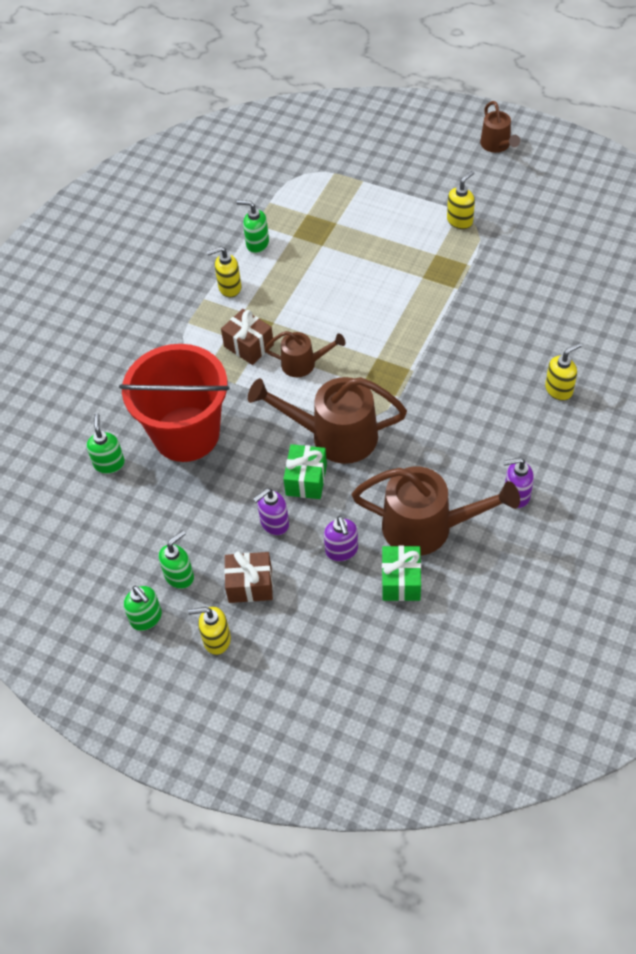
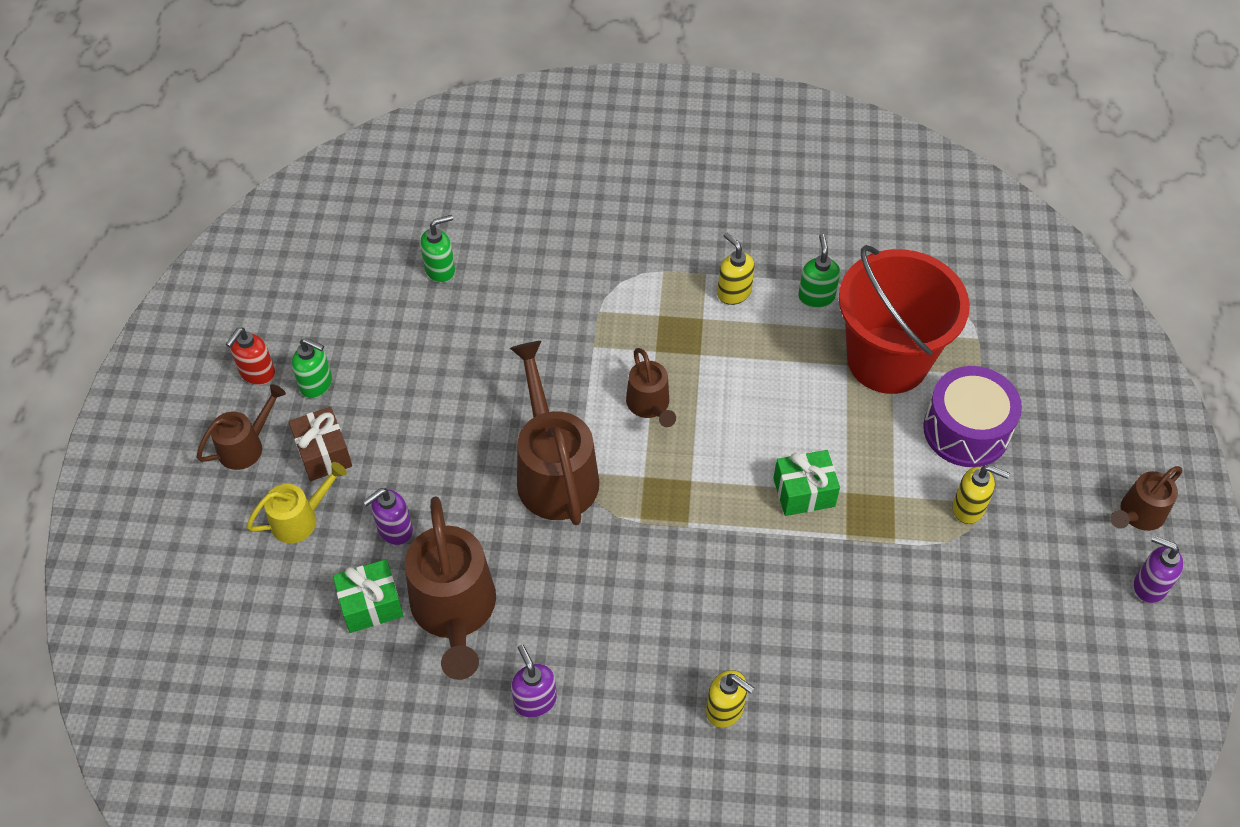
camera: 65 degrees right, 0 degrees up
(146, 618) = (257, 373): green soap dispenser -> red soap dispenser
(186, 434) = (504, 325): red bucket -> red bucket (887, 360)
(216, 640) = (246, 445): yellow soap dispenser -> brown watering can
(248, 345) = (654, 341): brown gift -> none
(274, 523) = (411, 450): purple soap dispenser -> purple soap dispenser (1149, 586)
(304, 613) = (301, 518): none -> yellow watering can
(306, 480) = (481, 462): green gift -> green gift (804, 492)
(402, 202) = (966, 430): none -> purple drum

